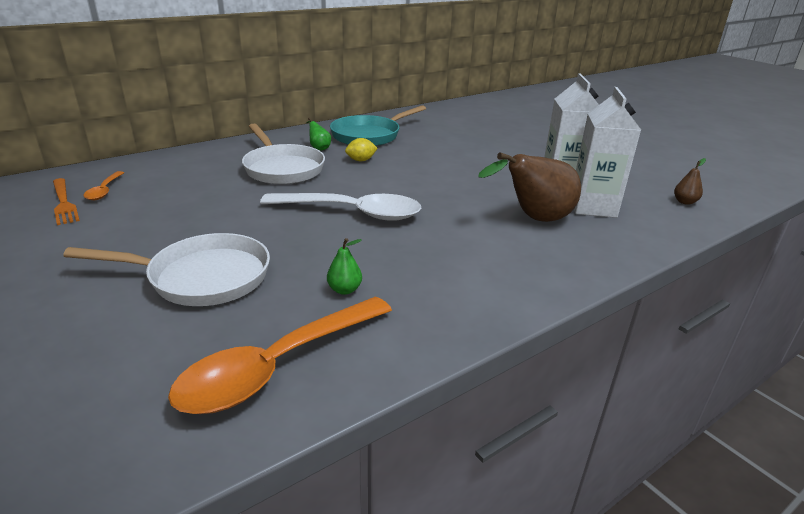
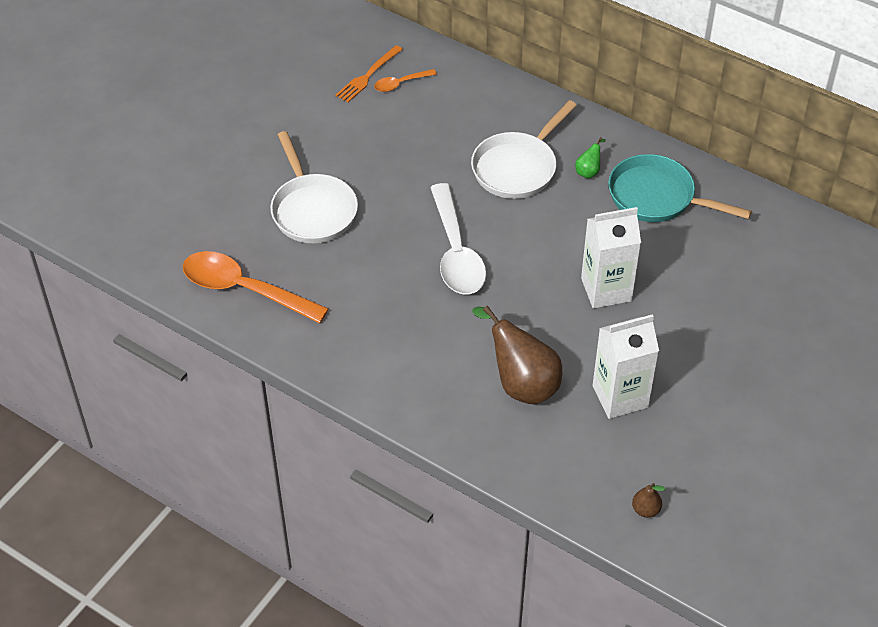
camera: 70 degrees right, 20 degrees up
(344, 290) = (336, 290): green pear -> none
(361, 160) = (578, 216): yellow lemon -> none
(593, 207) = (579, 428): white carton -> white carton (606, 289)

